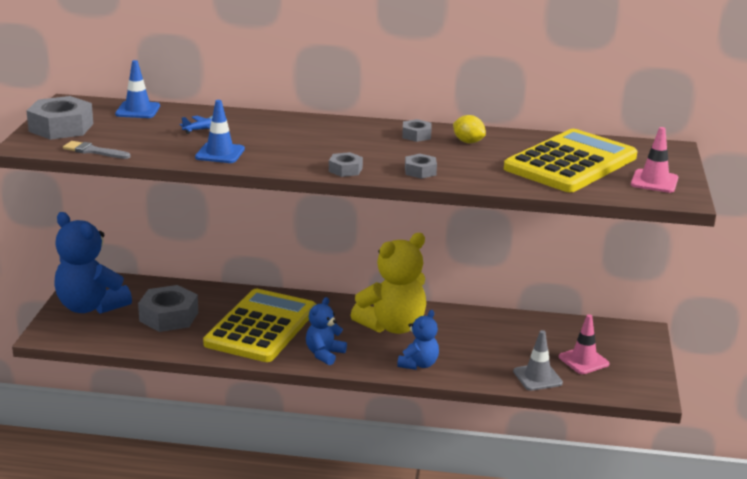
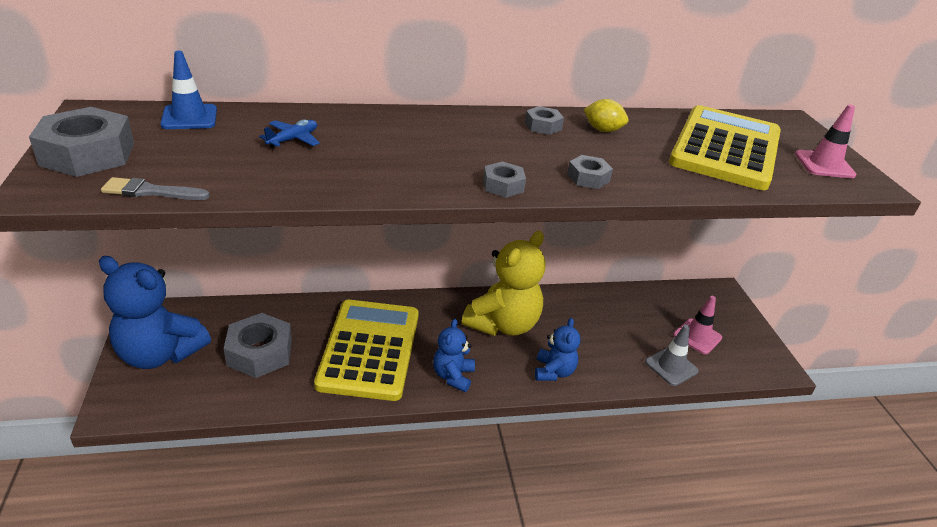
camera: 20 degrees left, 10 degrees up
(220, 153) = (331, 176): blue traffic cone -> none

